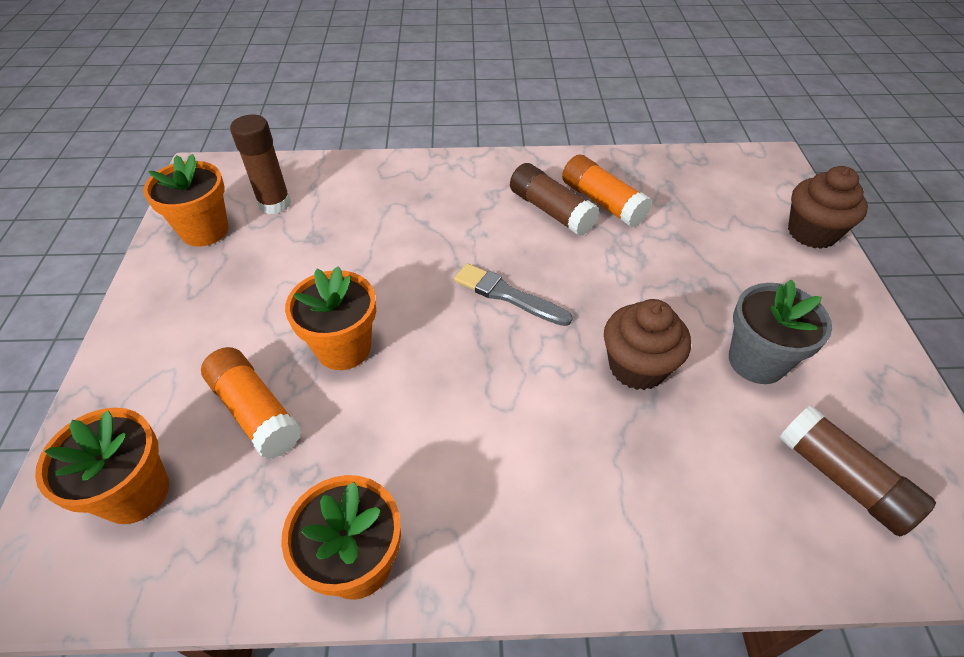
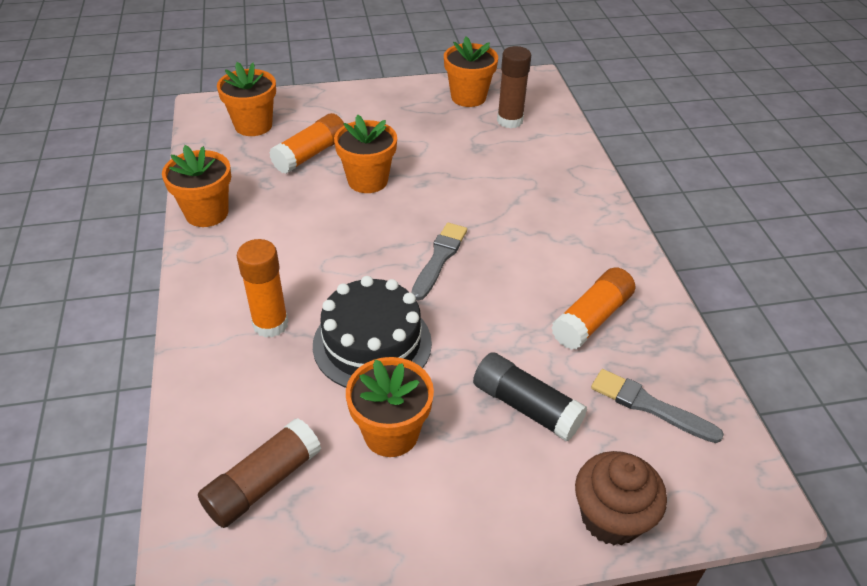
camera: 80 degrees right, 5 degrees down
(551, 211) = (562, 280): brown glue stick -> none
(606, 470) = (270, 324): none -> orange glue stick
(637, 367) = (372, 344): brown cupcake -> black cake
(700, 190) = (650, 406): none -> grey brush
(710, 261) = (526, 406): none -> black glue stick
(756, 361) = (391, 433): grey flower pot -> orange flower pot

